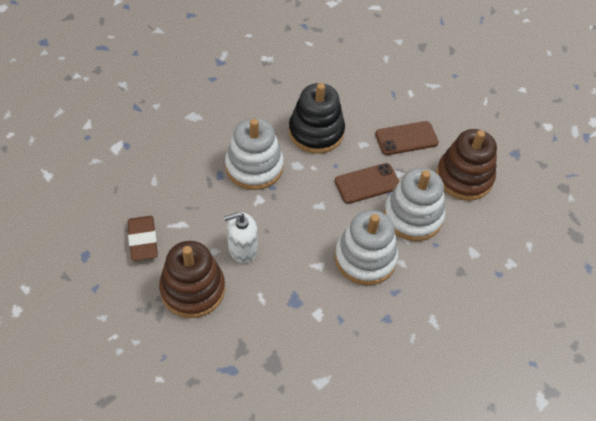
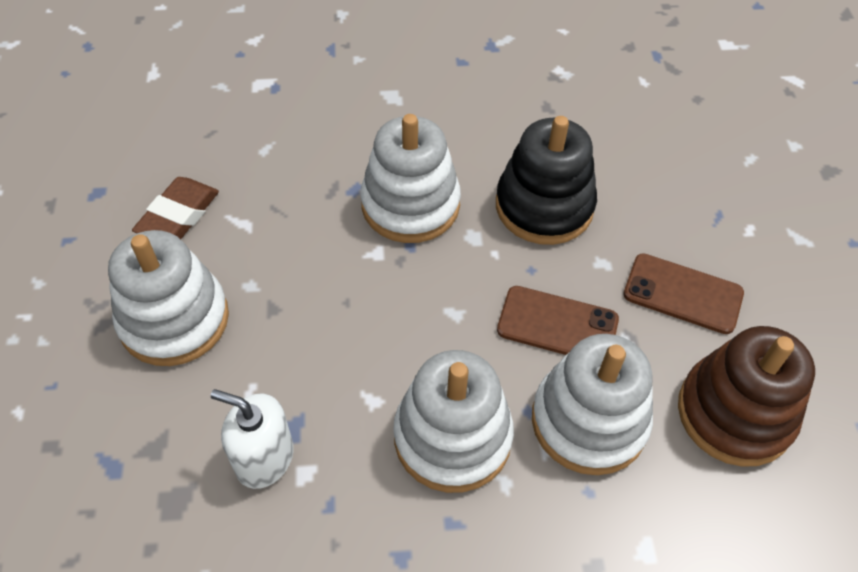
camera: 40 degrees right, 0 degrees up
(193, 289) = (174, 319): brown stacking toy -> white stacking toy
(242, 249) = (289, 306): white soap dispenser -> white soap dispenser (264, 458)

